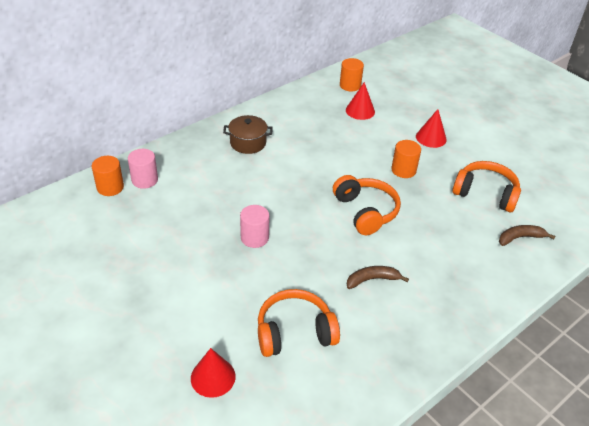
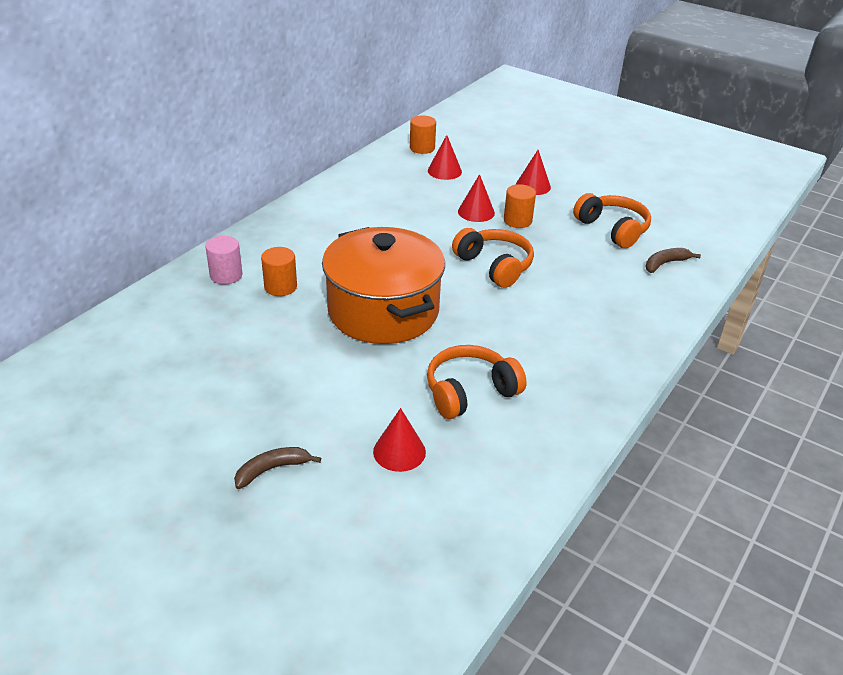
camera: 15 degrees left, 5 degrees down
(110, 187) = (187, 289): orange cylinder -> orange cylinder (280, 287)
(248, 143) = (331, 220): brown pot -> none
(254, 238) = (383, 311): pink cylinder -> orange pot
(371, 155) = (476, 212): none -> red cone
(372, 279) = (531, 328): brown banana -> brown banana (272, 469)
(485, 193) = (612, 229): orange headphones -> orange headphones turned 45 degrees clockwise

